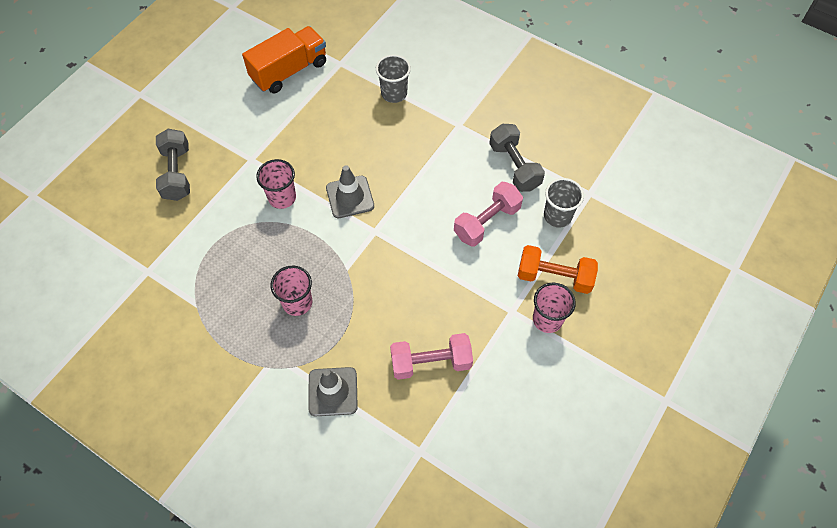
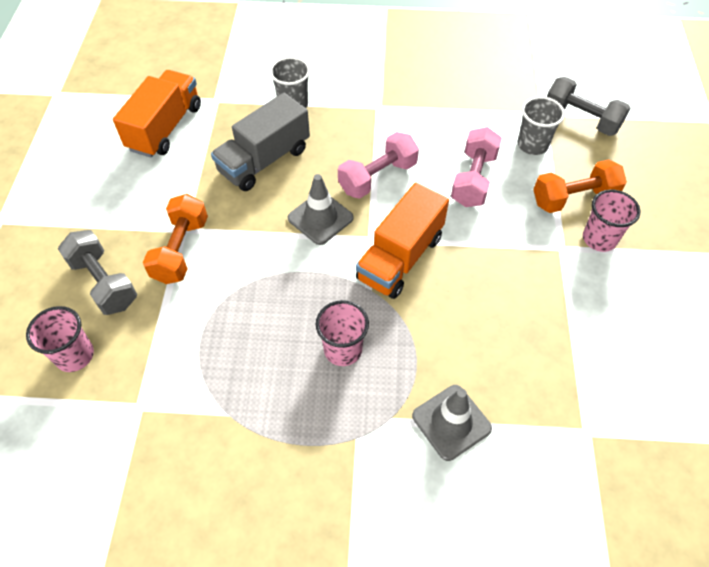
camera: 30 degrees left, 5 degrees down
(240, 174) = (181, 250): none -> orange dumbbell
(282, 197) = (247, 252): pink cup -> pink cup (75, 355)
(341, 131) = (264, 160): none -> grey truck
(385, 257) = (400, 258): none -> orange truck
(431, 362) = (526, 336): pink dumbbell -> pink dumbbell (377, 177)
(514, 166) = (459, 120): grey dumbbell -> grey dumbbell (581, 119)

